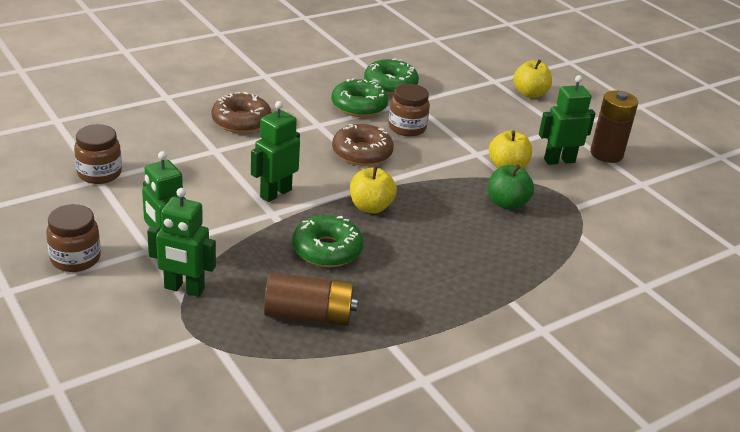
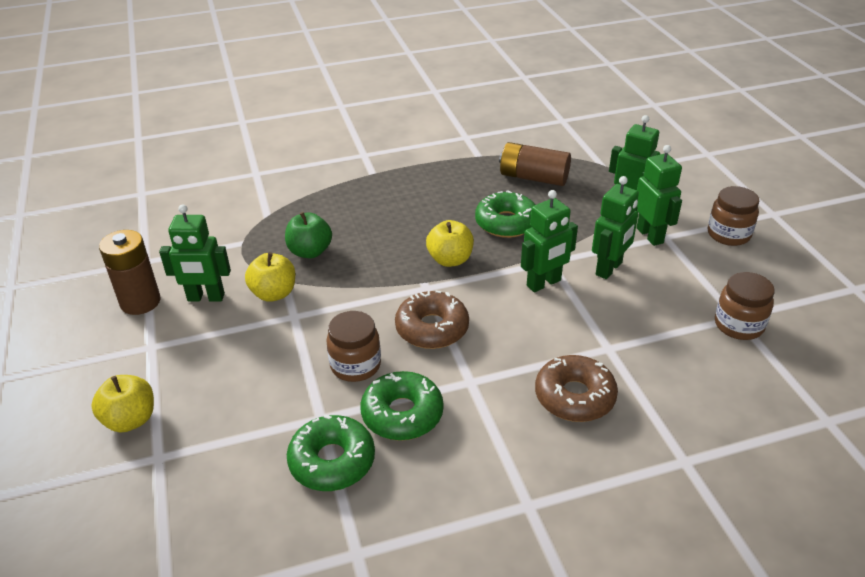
camera: 160 degrees left, 5 degrees up
(213, 211) = (609, 269): none -> green robot

